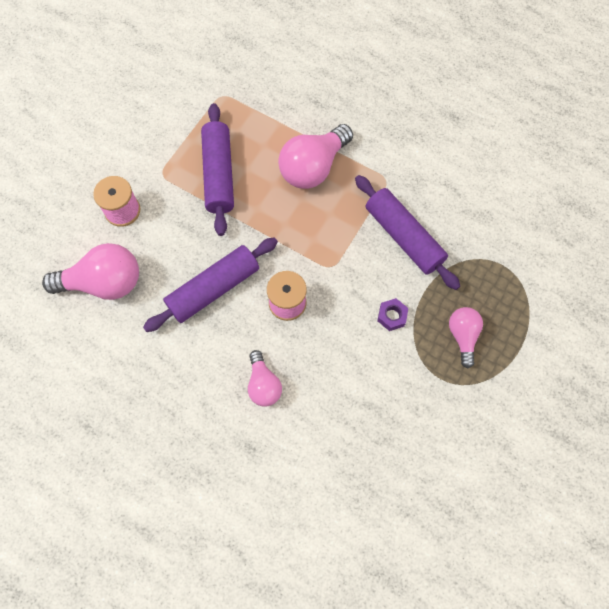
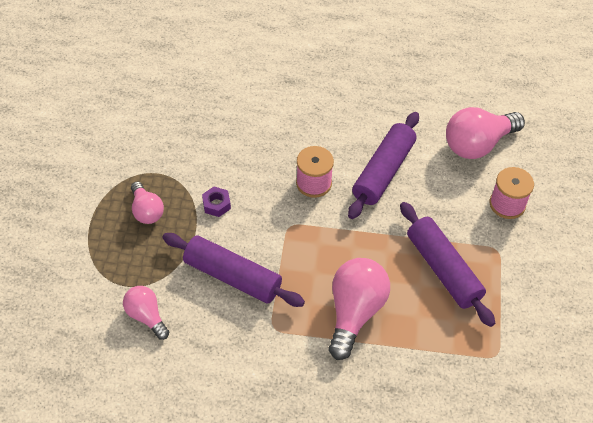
camera: 155 degrees right, 15 degrees down
(263, 384) = (301, 121): pink light bulb -> pink light bulb (146, 316)

